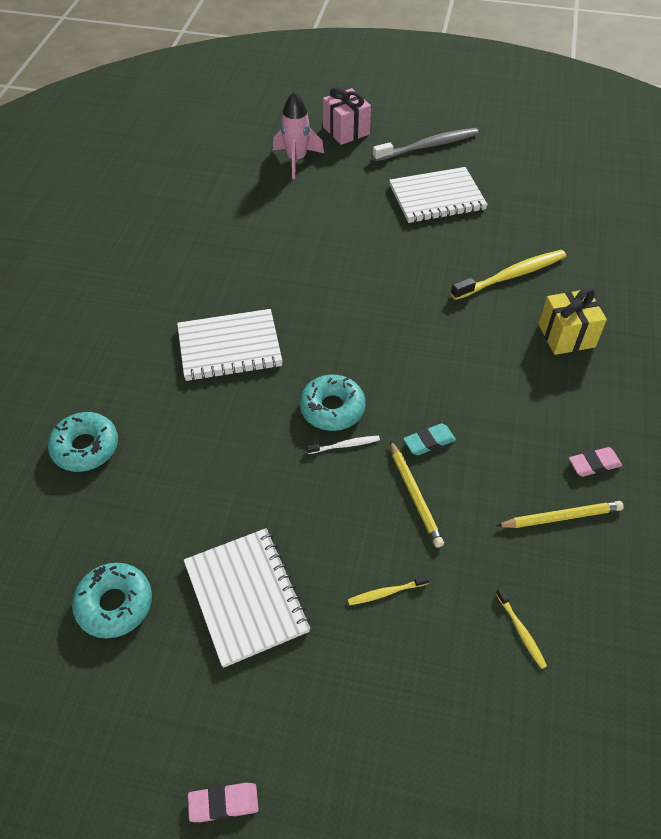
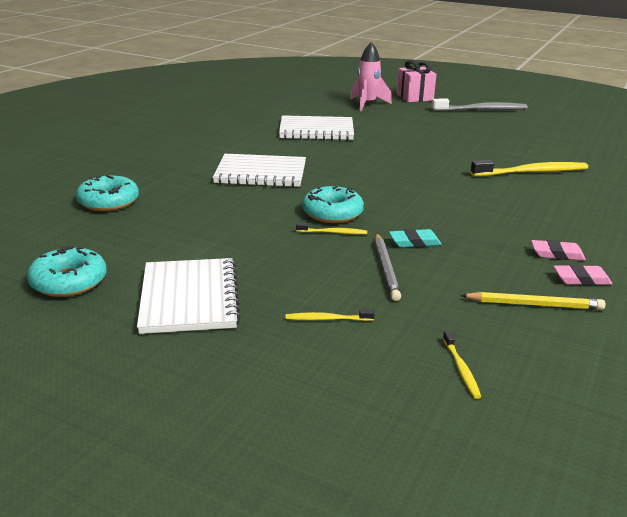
camera: 15 degrees right, 25 degrees down
(223, 803) = (77, 422): pink eraser -> pink eraser (557, 254)
(345, 445) = (333, 232): white toothbrush -> yellow toothbrush
(415, 496) = (386, 269): yellow pencil -> grey pencil
(437, 197) = (478, 131): white notebook -> white notebook (316, 130)
(566, 335) = (575, 207): yellow gift -> none

